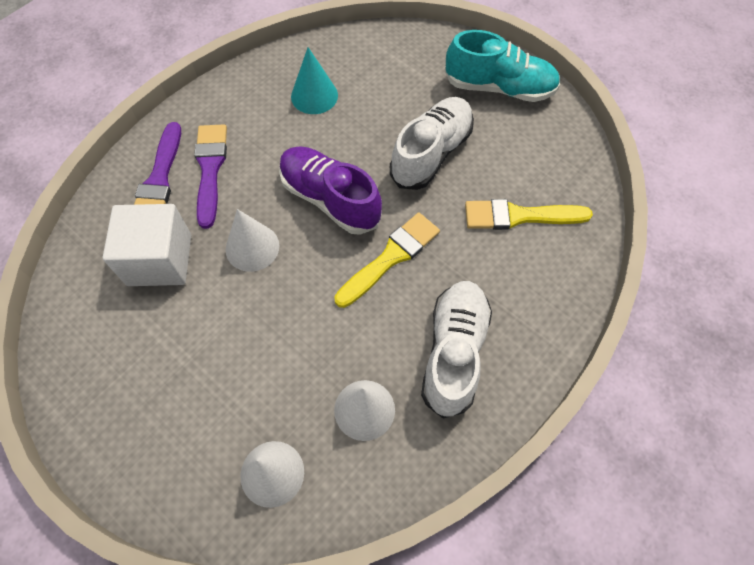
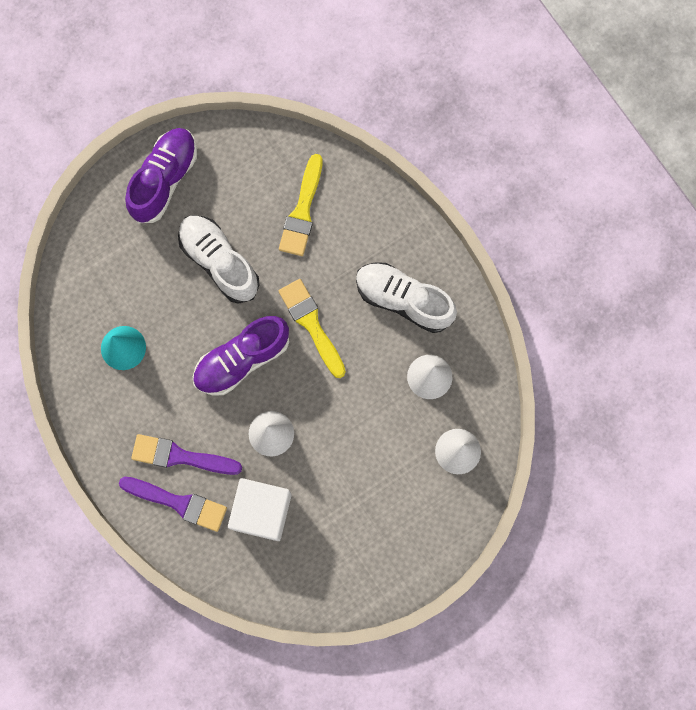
camera: 75 degrees left, 15 degrees up
(499, 88) = (164, 180): turquoise shoe -> purple shoe

